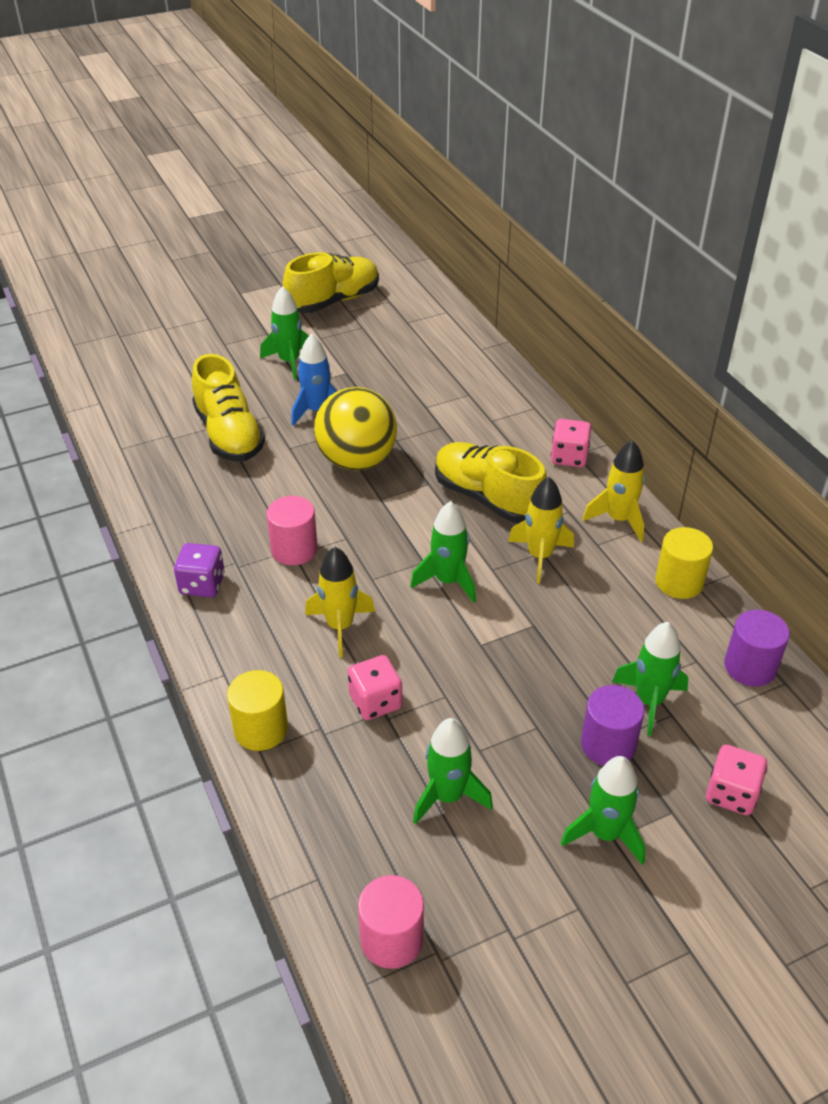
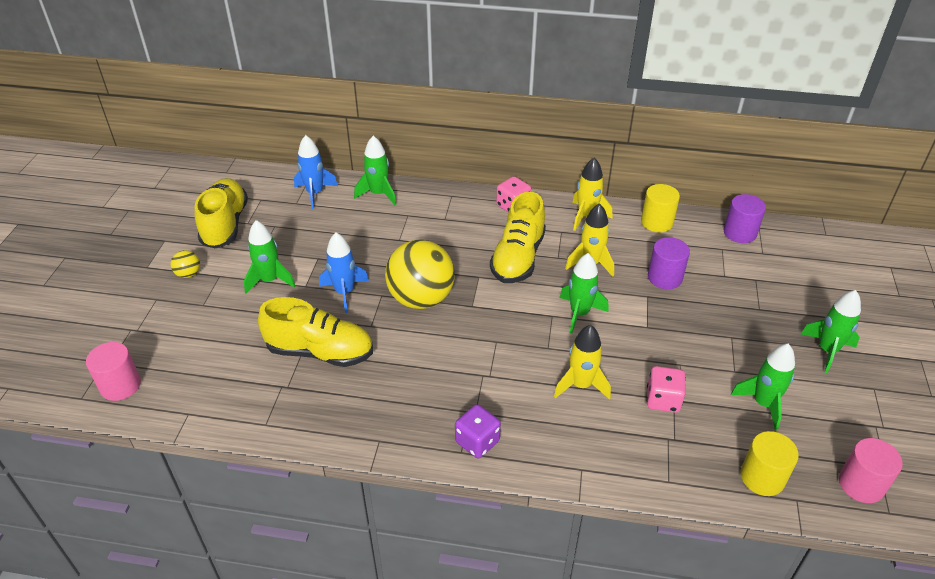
camera: 55 degrees left, 0 degrees up
(252, 317) = (188, 274): none -> yellow ball
(261, 729) = (649, 472): yellow cylinder -> yellow cylinder (762, 477)
(294, 549) = (484, 373): pink cylinder -> pink cylinder (120, 385)
(433, 325) = (315, 193): none -> blue rocket
(487, 498) = (518, 258): yellow shoe -> yellow shoe turned 60 degrees counterclockwise
(608, 744) = (763, 315): purple cylinder -> purple cylinder (665, 277)
(649, 701) = (740, 282): green rocket -> green rocket (378, 194)
(731, 793) = (824, 288): pink dice -> none

